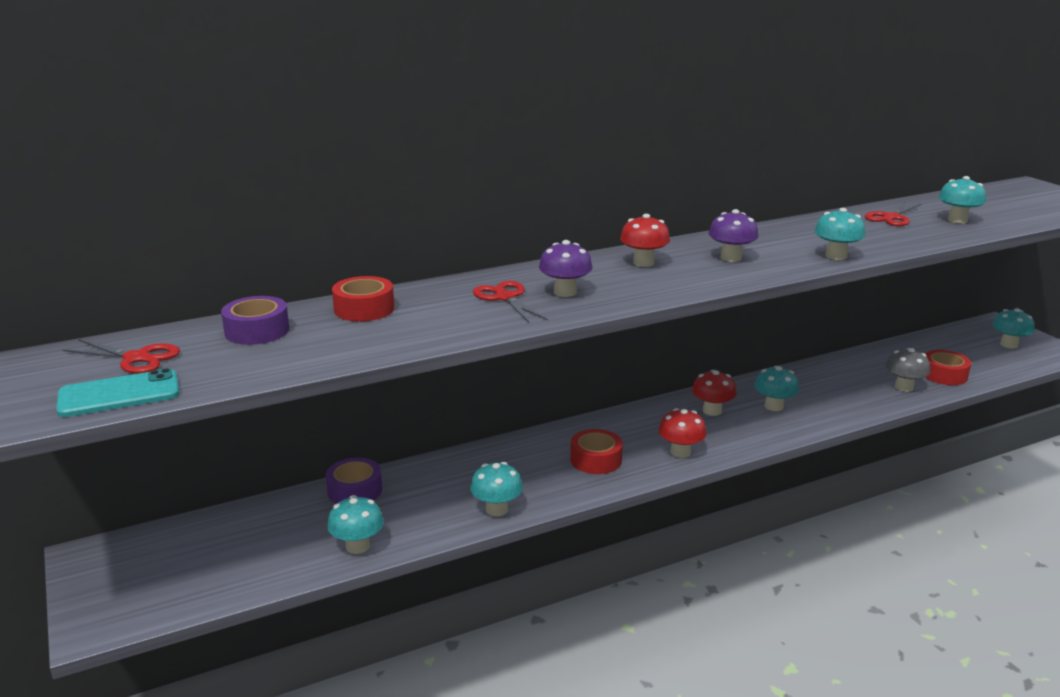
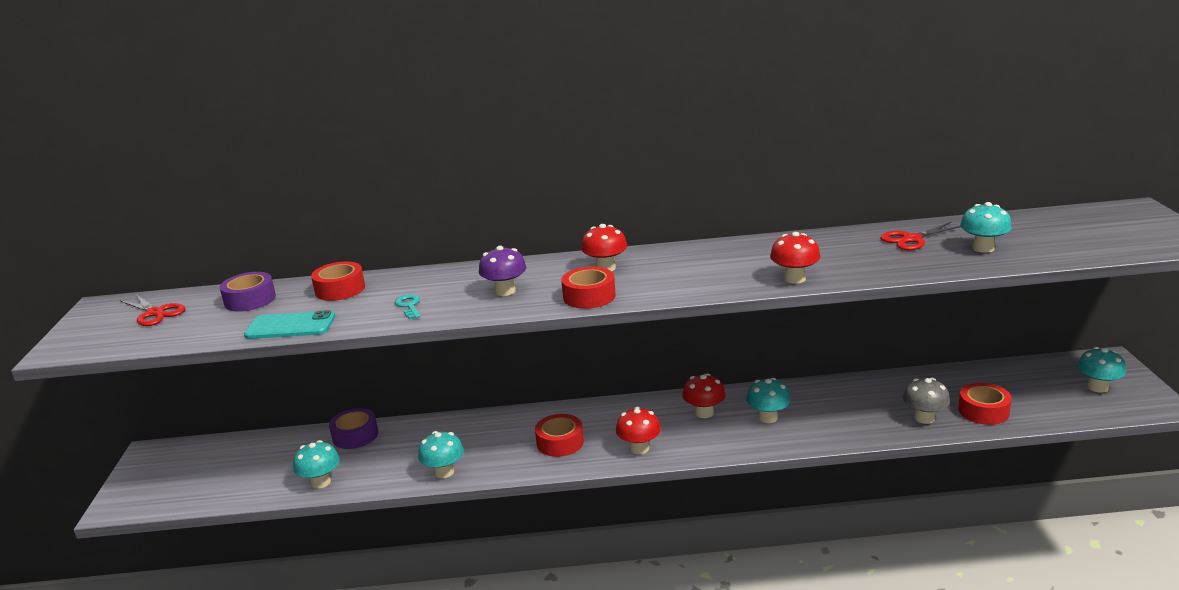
camera: 25 degrees right, 0 degrees up
(119, 394) = (117, 341): turquoise phone -> turquoise phone (290, 326)
(473, 316) = (409, 306): none -> turquoise key
(505, 297) = (453, 291): red scissors -> none
(662, 288) = (589, 296): none -> red tape
(731, 258) = (690, 270): purple mushroom -> none
(836, 256) = (794, 279): turquoise mushroom -> red mushroom

